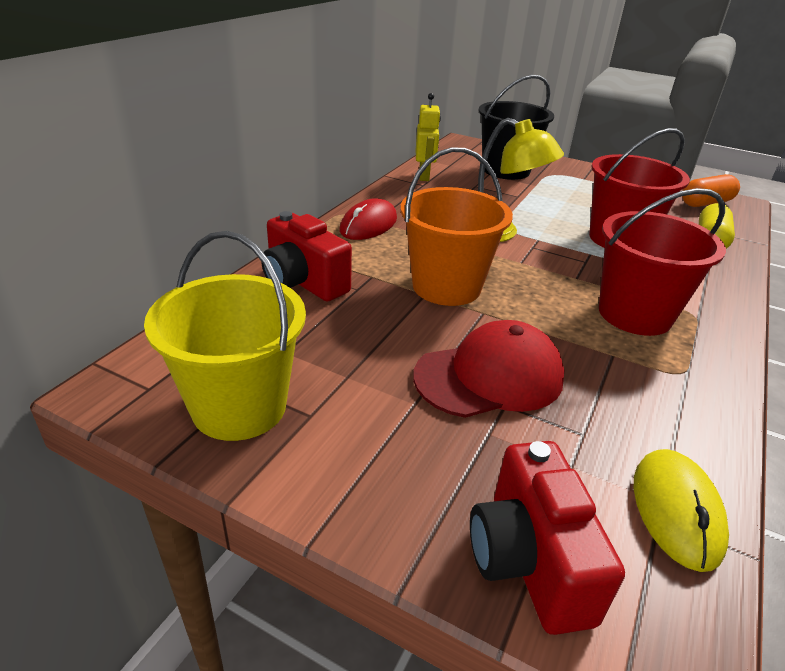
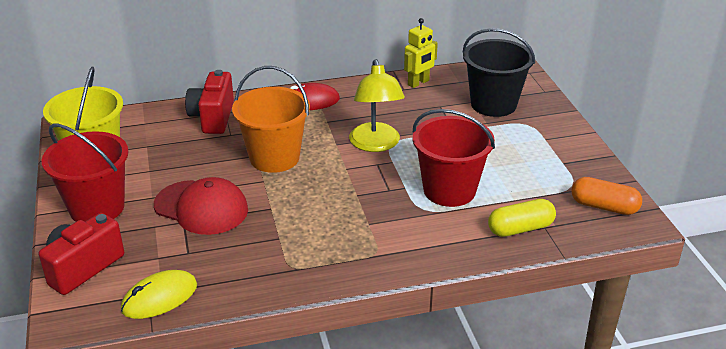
camera: 50 degrees right, 0 degrees up
(635, 314) = (340, 230): red bucket -> red bucket (97, 208)

